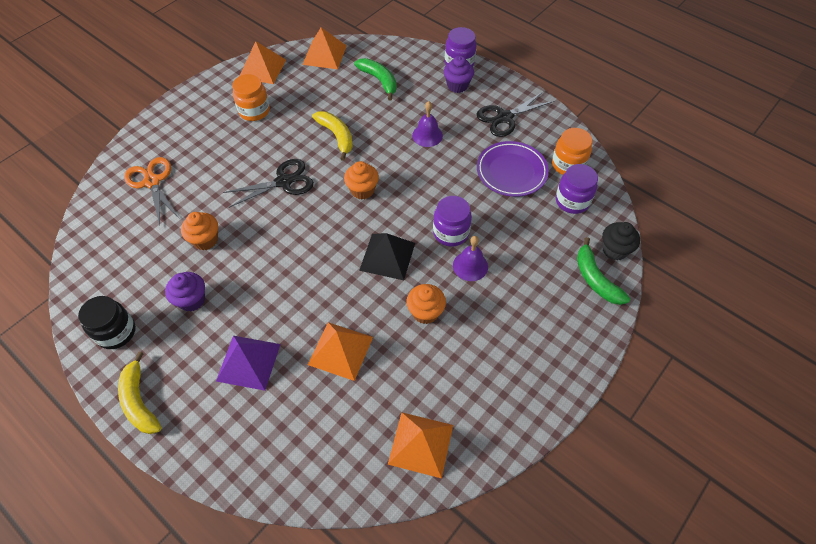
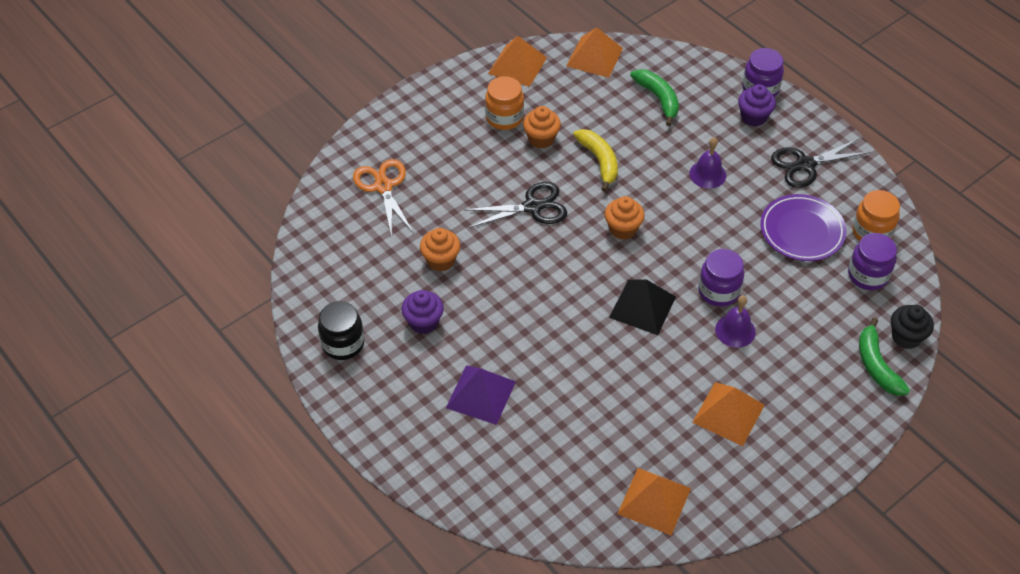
camera: 10 degrees right, 5 degrees down
(139, 401) = (366, 415): yellow banana -> none
(340, 350) = (580, 397): orange pyramid -> orange pyramid (728, 413)
(425, 312) = (677, 372): orange cupcake -> orange cupcake (541, 139)

